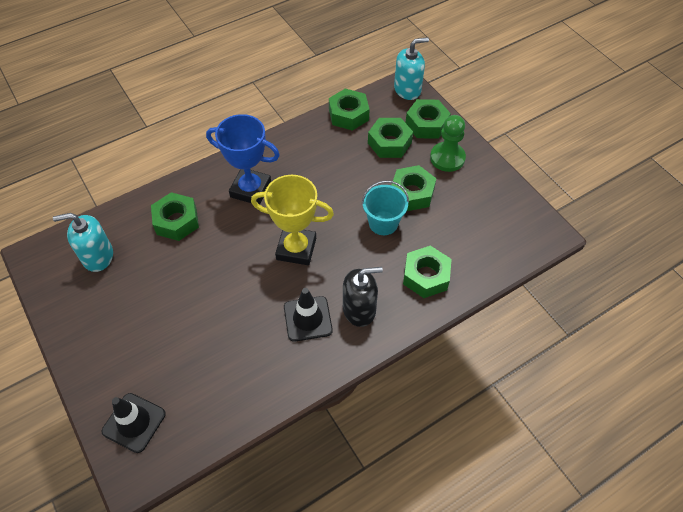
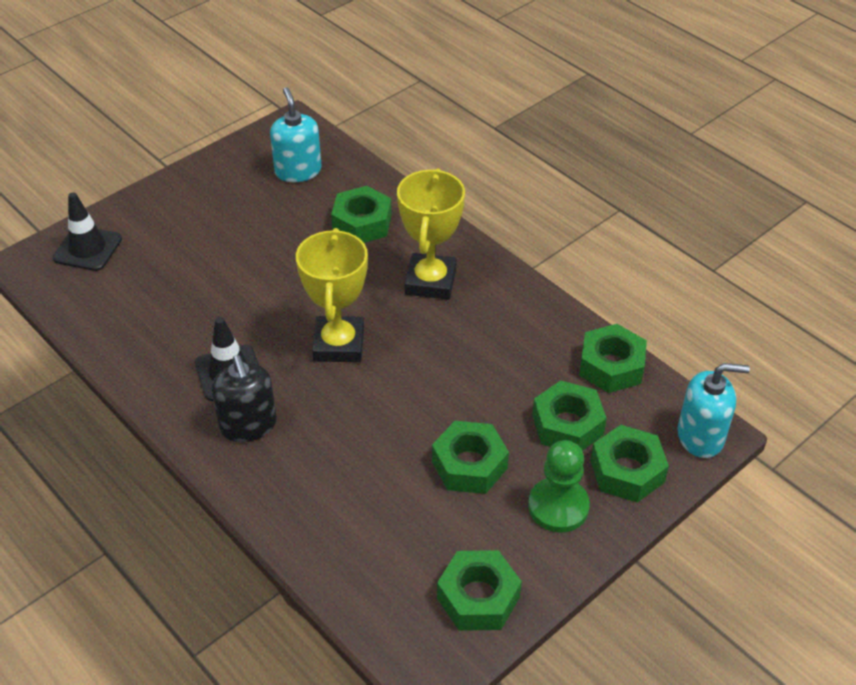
camera: 80 degrees right, 10 degrees down
(250, 189) = (430, 281): blue trophy -> yellow trophy
(383, 223) = (402, 435): turquoise bucket -> none
(407, 89) = (700, 436): turquoise soap dispenser -> turquoise soap dispenser turned 60 degrees counterclockwise
(426, 276) = (314, 497): green nut -> green nut (478, 597)

